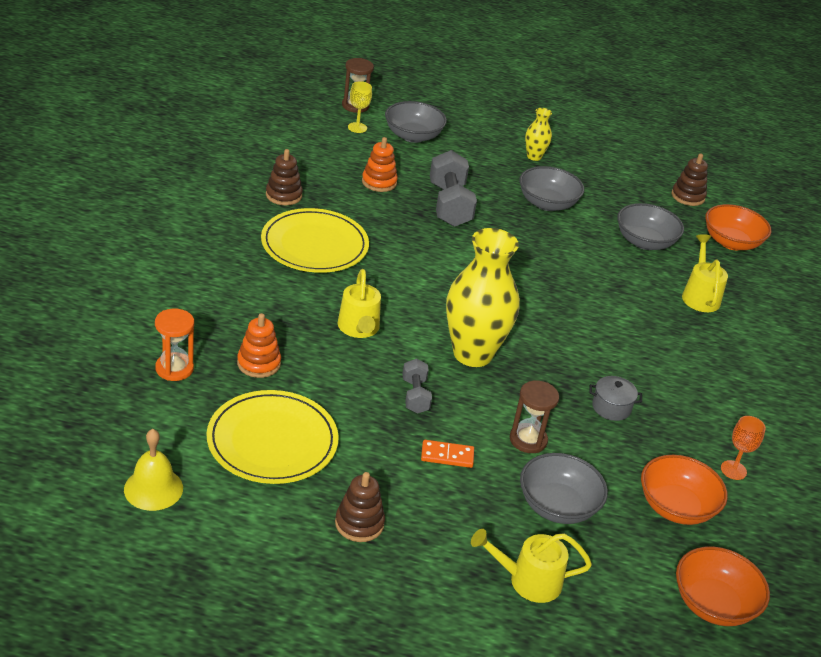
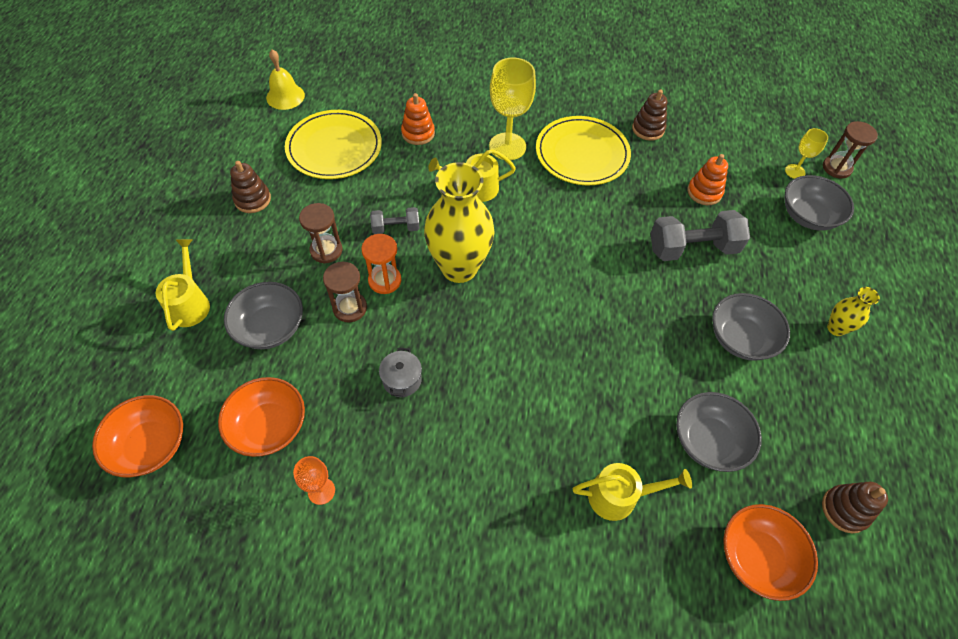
camera: 90 degrees right, 20 degrees up
(174, 368) = (404, 92): orange hourglass -> orange hourglass (385, 280)
(294, 295) = (507, 146): none -> yellow goblet
(447, 455) = (326, 250): orange domino -> brown hourglass

